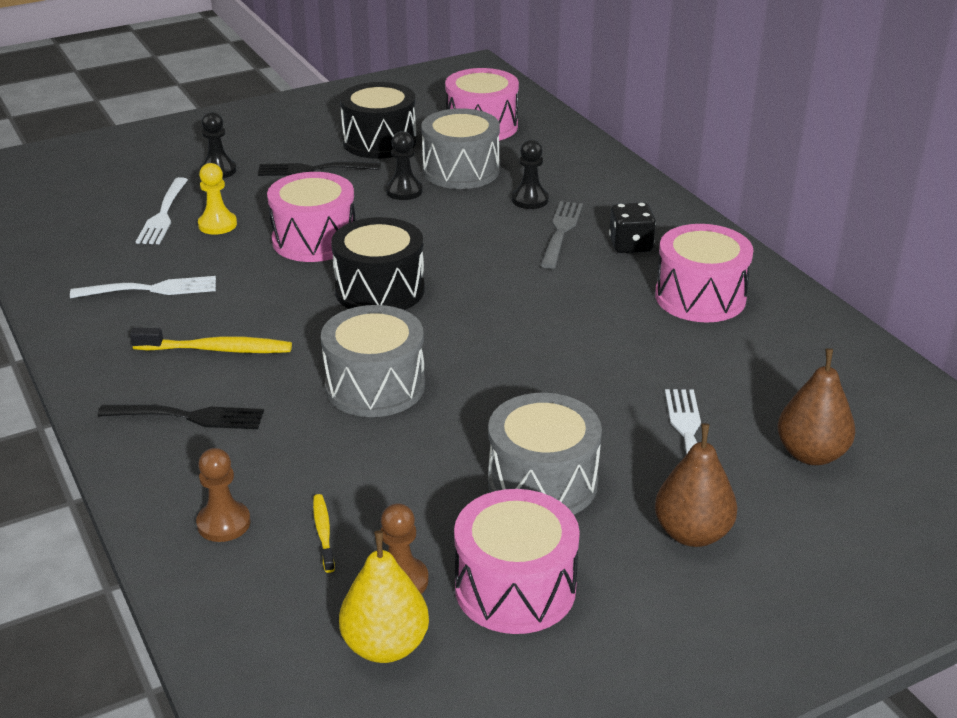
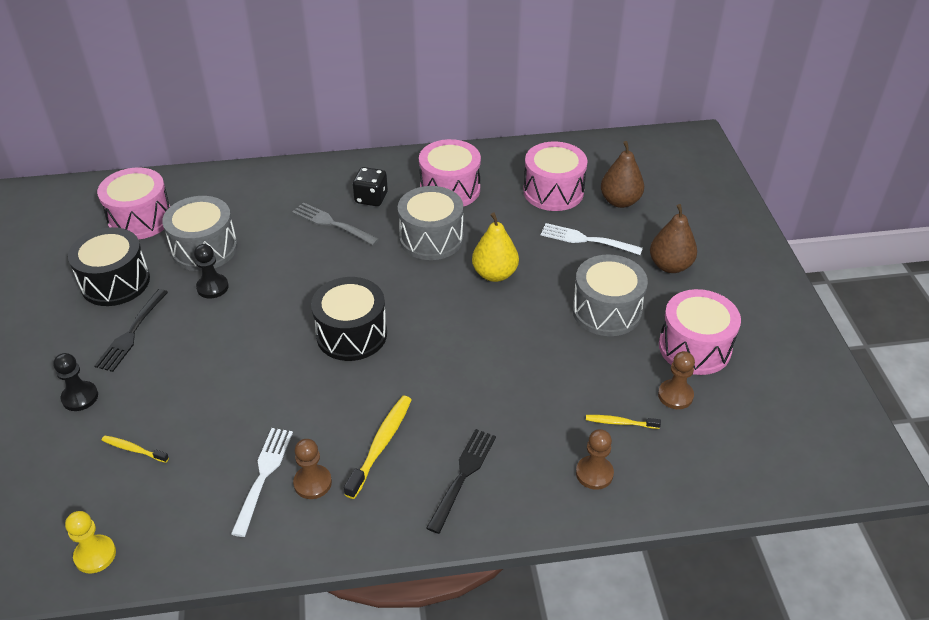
camera: 70 degrees left, 10 degrees up
(149, 320) = (312, 483): none -> brown pawn
(163, 214) = (134, 449): white fork -> yellow toothbrush
(217, 225) = (182, 414): yellow pawn -> yellow pawn (95, 555)
(314, 240) = (252, 356): pink drum -> pink drum (553, 191)
(375, 386) = (473, 364): grey drum -> grey drum (431, 238)
(385, 646) = (728, 414): yellow pear -> yellow pear (495, 274)
(530, 200) = (277, 226): black pawn -> none

